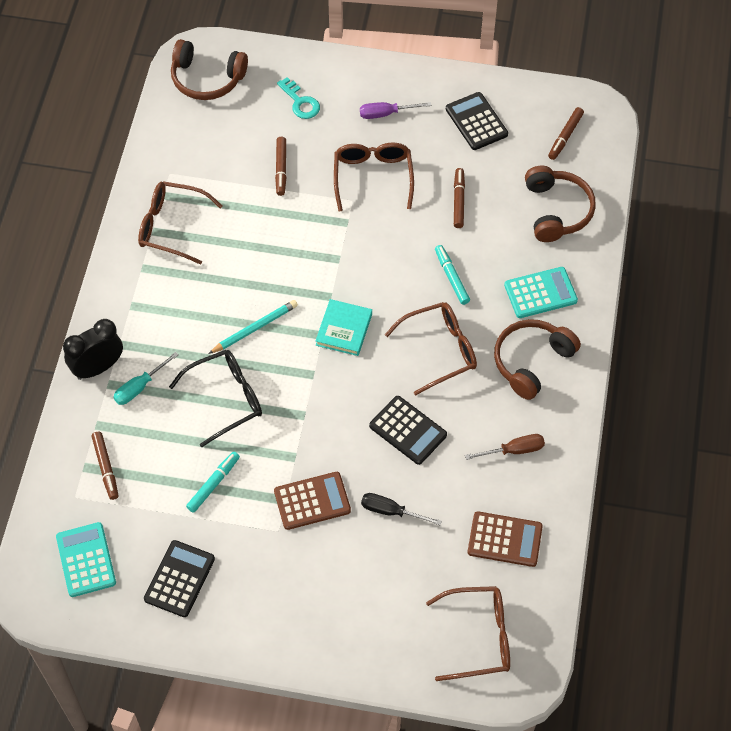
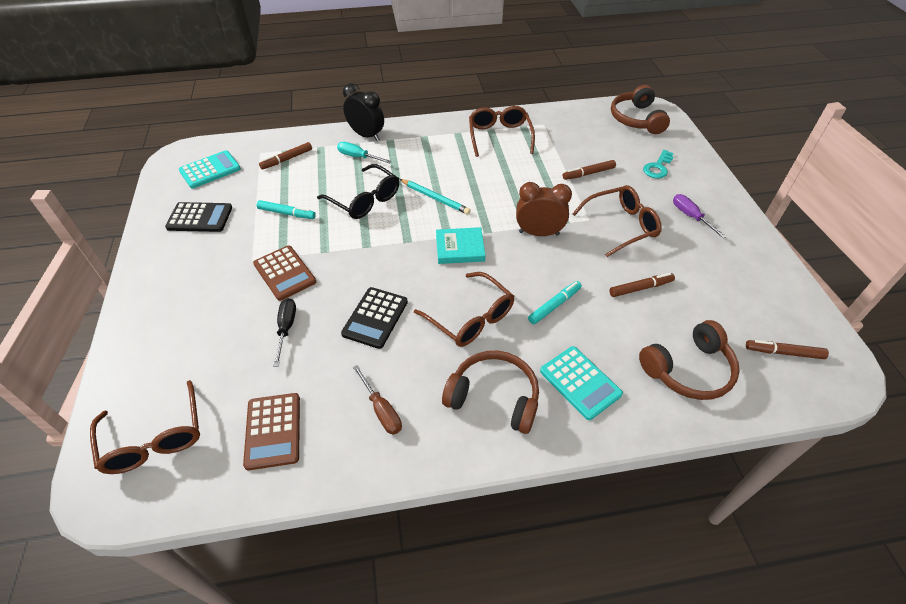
camera: 70 degrees right, 10 degrees down
(352, 252) = (539, 233): none -> brown clock
(476, 122) = (736, 277): black calculator -> none

